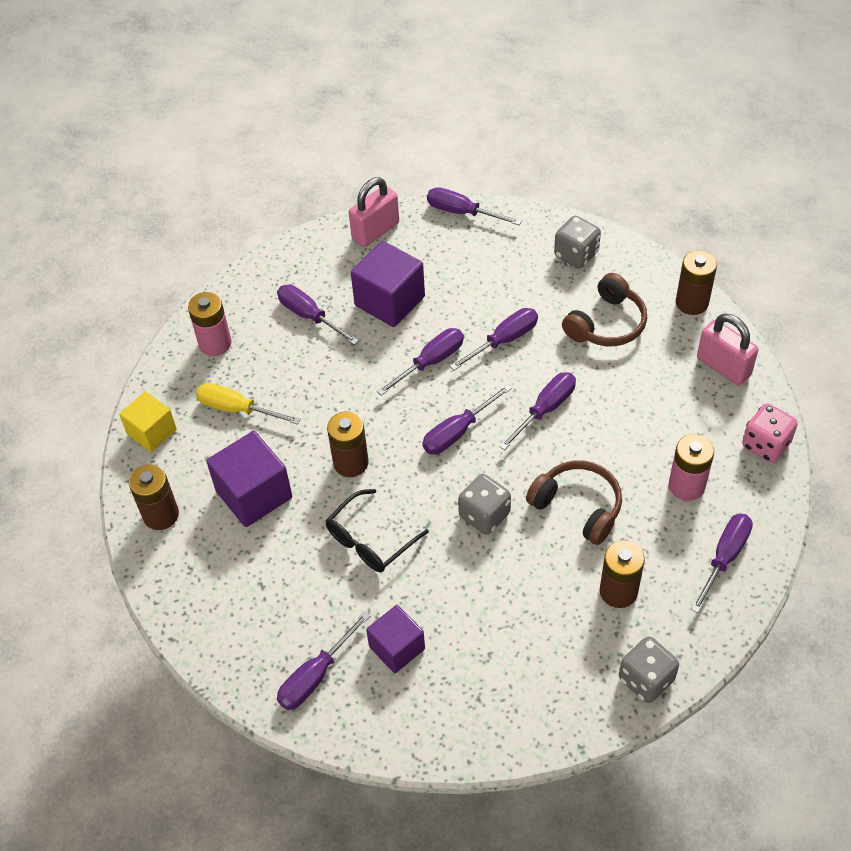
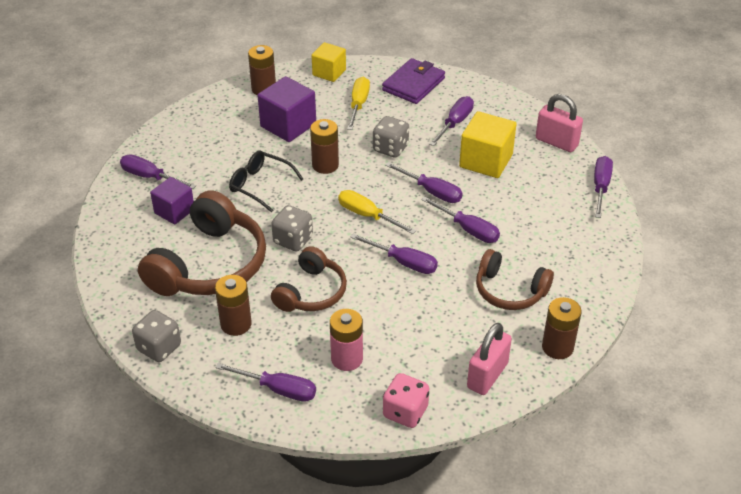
camera: 75 degrees right, 10 degrees down
(215, 343) = (413, 84): pink battery -> purple wallet
(389, 301) = (486, 161): purple cube -> yellow cube
(457, 432) = (367, 215): purple screwdriver -> yellow screwdriver
(510, 612) = (209, 265): none -> brown headphones
(576, 254) = (583, 263): grey dice -> grey dice (390, 148)

